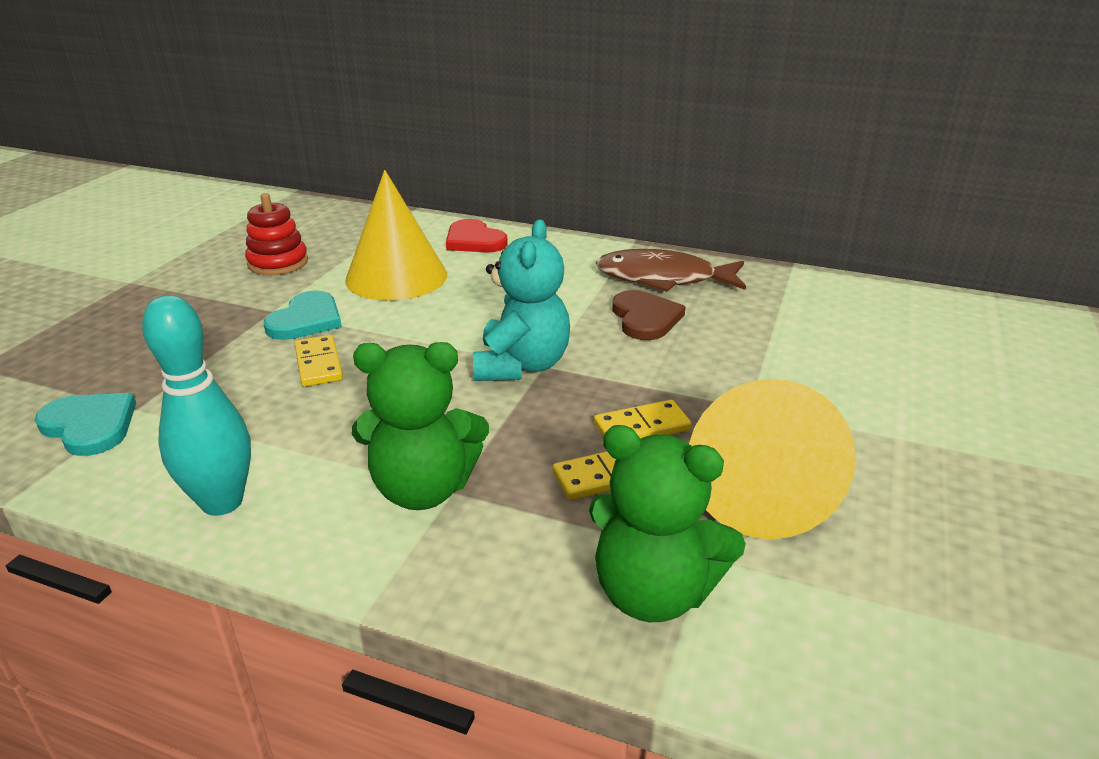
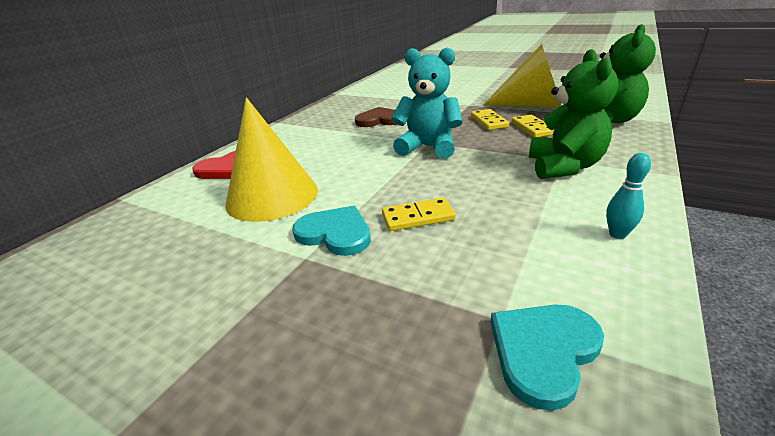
camera: 80 degrees left, 0 degrees up
(222, 502) = (617, 234): turquoise bowling pin -> turquoise bowling pin, size x0.50
(278, 263) = (181, 271): red stacking toy -> none
(663, 278) = (333, 116): brown fish -> none

